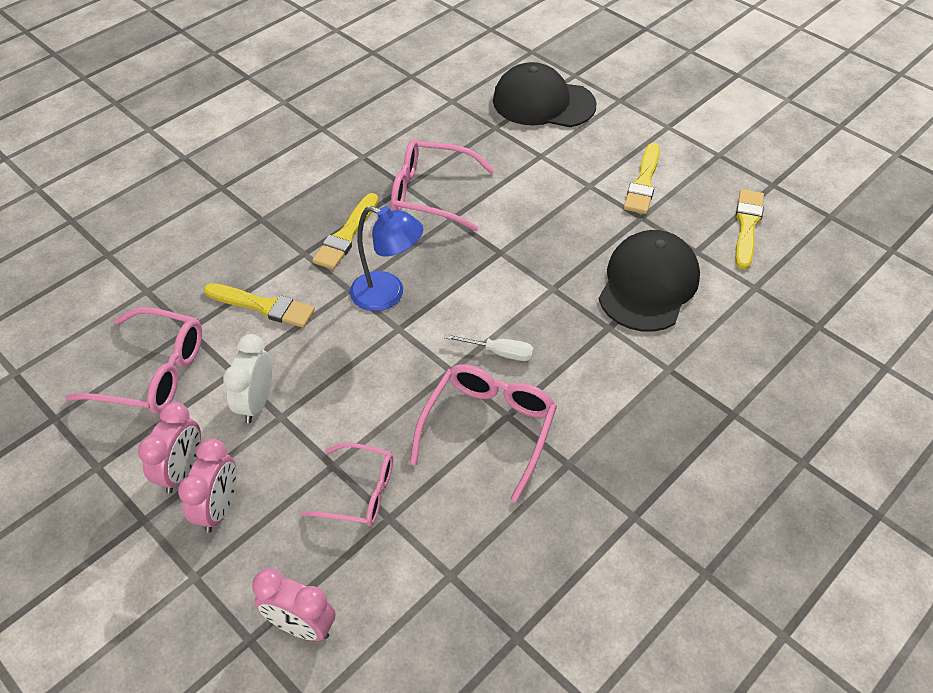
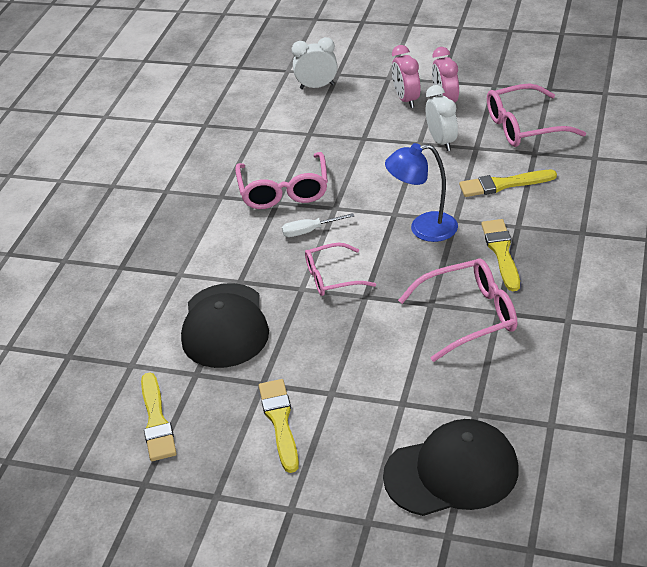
camera: 155 degrees right, 10 degrees down
(301, 625) = (317, 86): pink clock -> white clock
(359, 492) = (336, 135): pink glasses -> pink glasses (332, 277)

